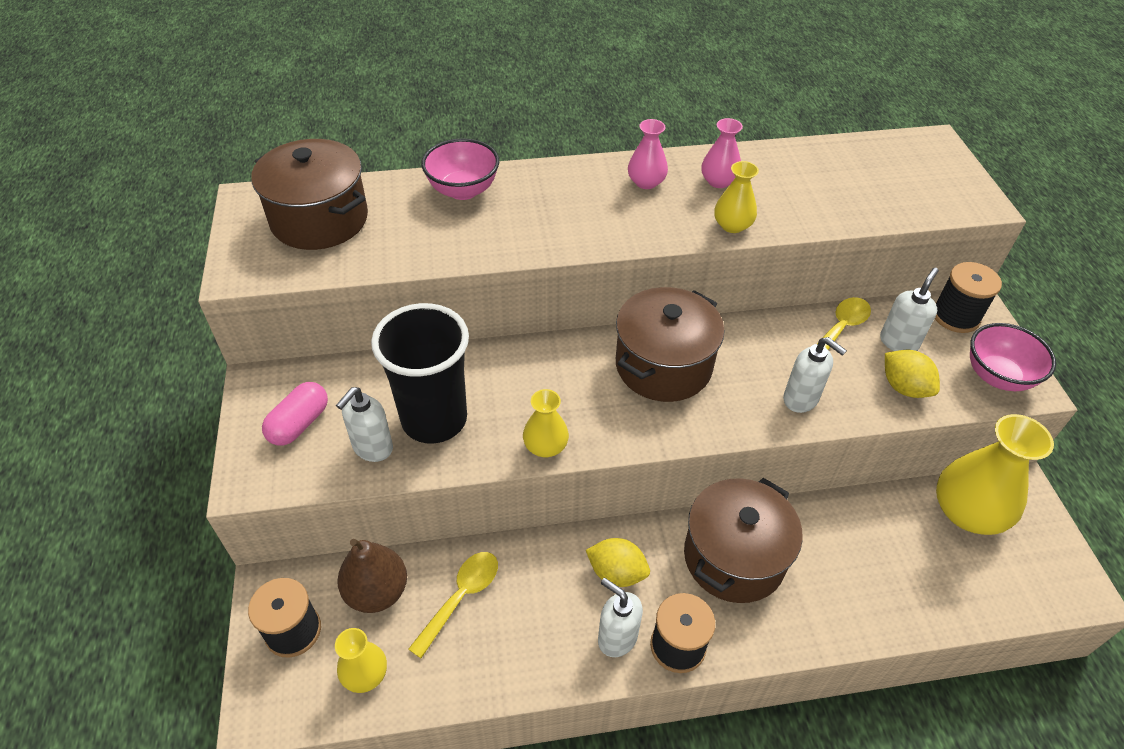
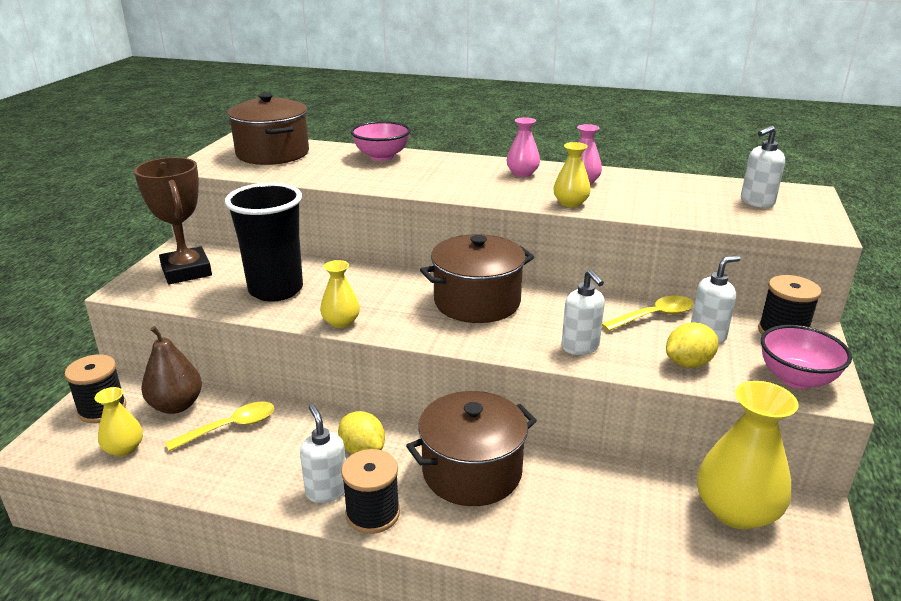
camera: 25 degrees right, 20 degrees down
(299, 423) = (186, 271): pink capsule -> brown trophy
(372, 448) = (220, 293): white soap dispenser -> white soap dispenser (756, 202)
(904, 387) = (688, 363): yellow lemon -> yellow lemon turned 75 degrees clockwise

